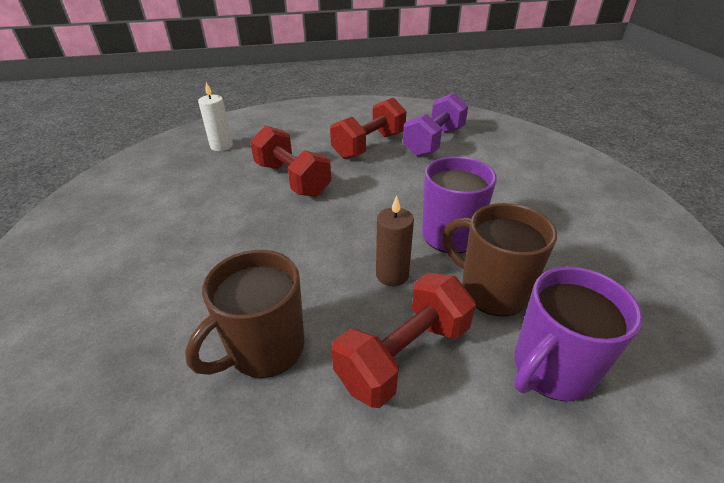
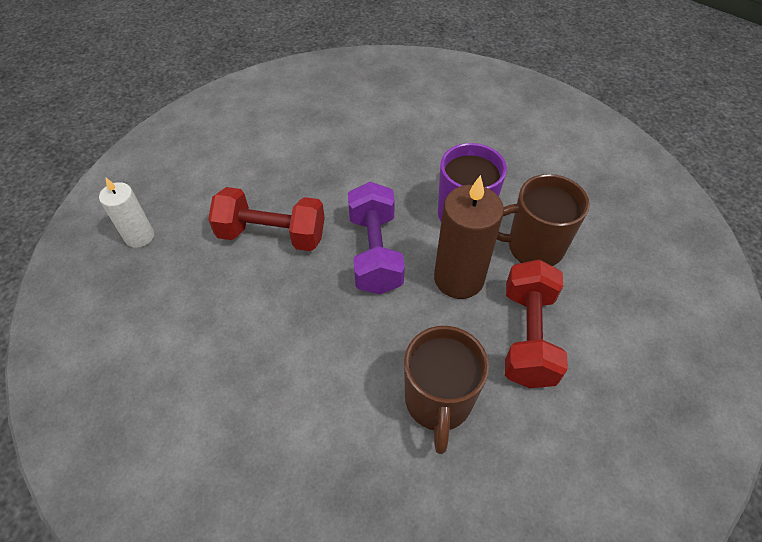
camera: 40 degrees left, 15 degrees up
(369, 145) = (299, 151): red dumbbell -> none
(392, 275) = (459, 278): brown candle -> brown candle, size x1.64
(434, 142) = (354, 114): purple dumbbell -> purple dumbbell (375, 252)
(551, 369) = (611, 283): purple mug -> none

